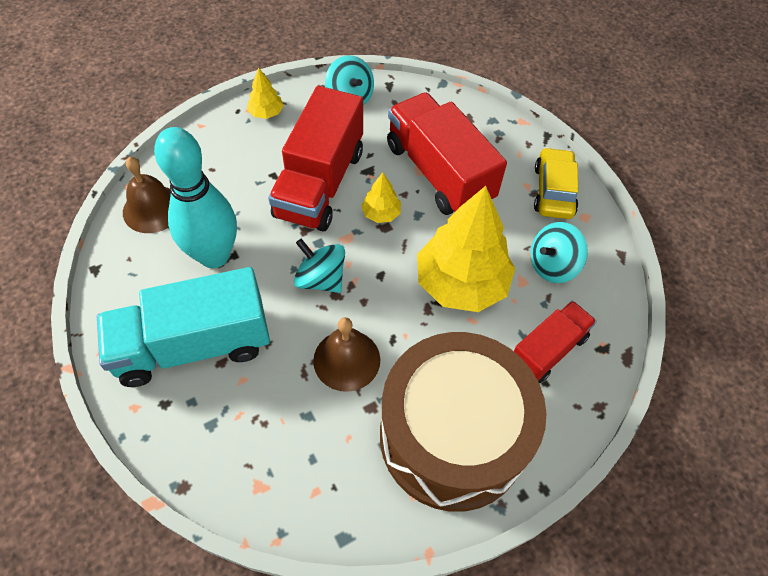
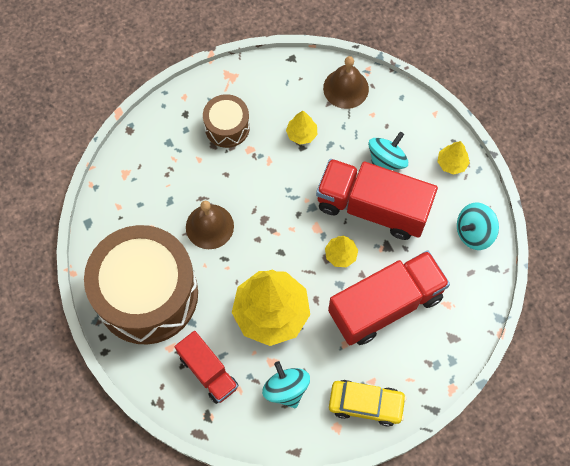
camera: 95 degrees right, 10 degrees up
(193, 345) = (227, 127): turquoise truck -> brown drum
(214, 255) = (301, 134): turquoise bowling pin -> yellow tree
(321, 279) = (278, 209): turquoise spinning top -> turquoise spinning top (386, 161)

